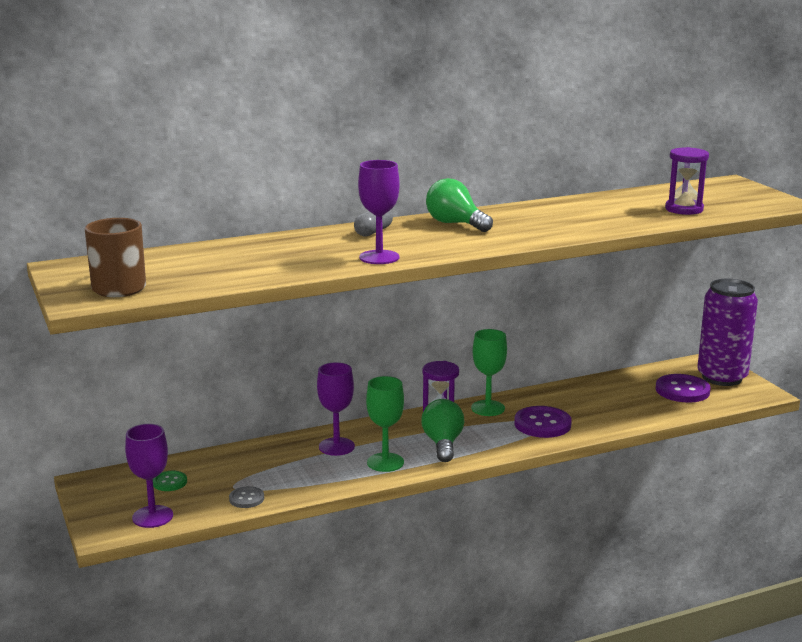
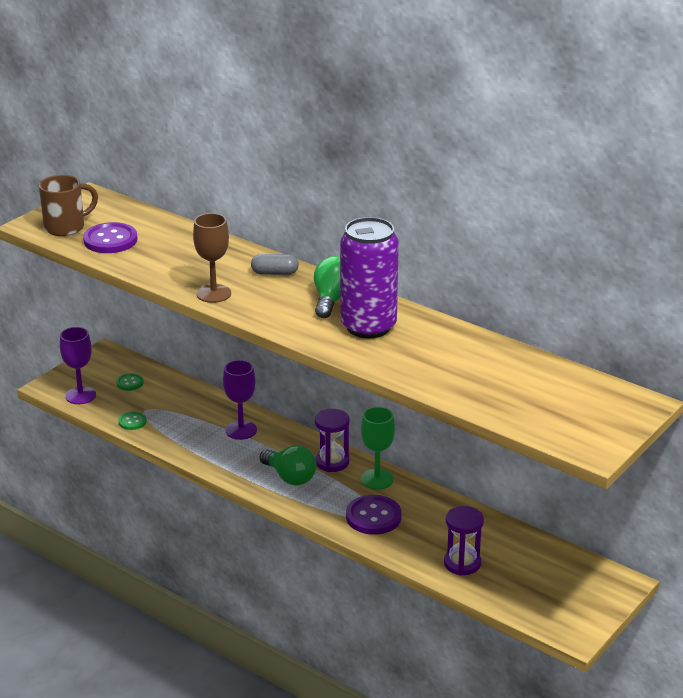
camera: 60 degrees right, 10 degrees up
(246, 499) = (132, 421): grey button -> green button
(379, 257) = (213, 293): purple goblet -> brown goblet
(385, 462) = (235, 460): green goblet -> none
(443, 444) = (290, 477): green light bulb -> green light bulb turned 75 degrees clockwise
(682, 390) = (527, 579): purple button -> purple button (110, 240)
(684, 209) = (502, 396): purple hourglass -> purple hourglass (462, 563)
(722, 377) = (586, 598): purple can -> purple can (368, 326)

